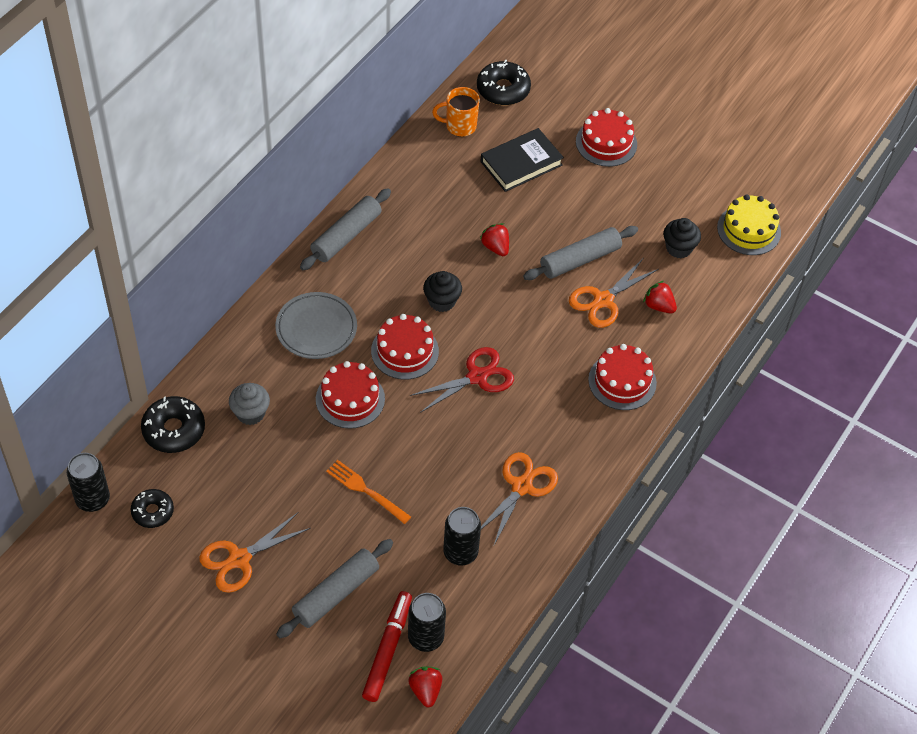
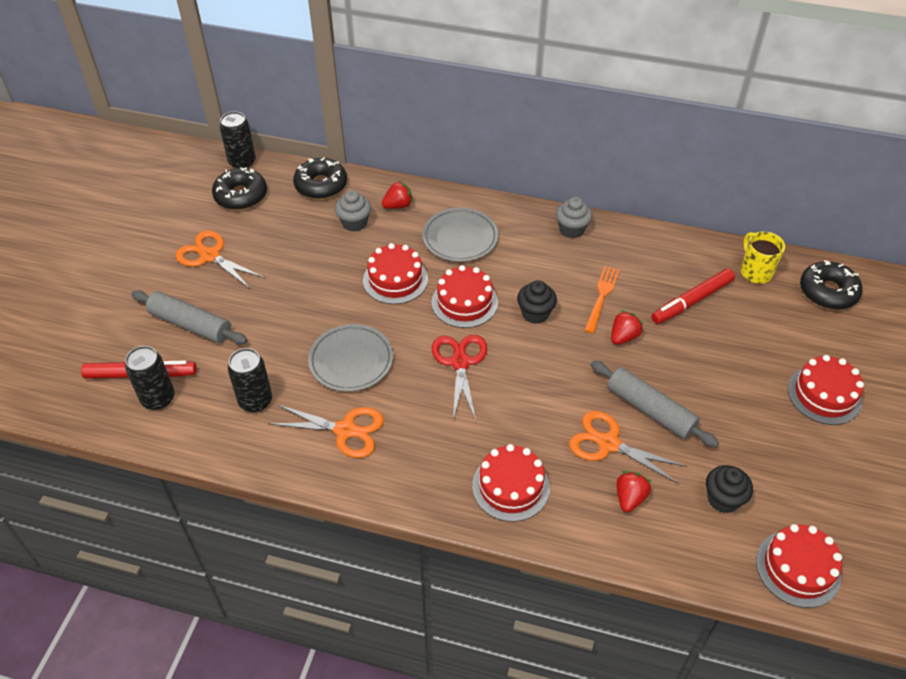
camera: 75 degrees right, 5 degrees down
(152, 511) = (241, 196): black donut -> black donut, size x1.53
(346, 236) = (571, 229): grey rolling pin -> grey cupcake
(365, 490) = (302, 315): orange fork -> orange fork (601, 296)
(425, 690) = (103, 413): red strawberry -> red strawberry (398, 205)
(441, 462) = (351, 361): none -> grey plate
(459, 126) = (755, 272): orange mug -> yellow mug
(475, 183) = (692, 301): none -> red marker
(477, 377) = (460, 362): red scissors -> red scissors turned 135 degrees counterclockwise
(521, 163) = (743, 330): black book -> none
(749, 230) = (798, 568): yellow cake -> red cake

